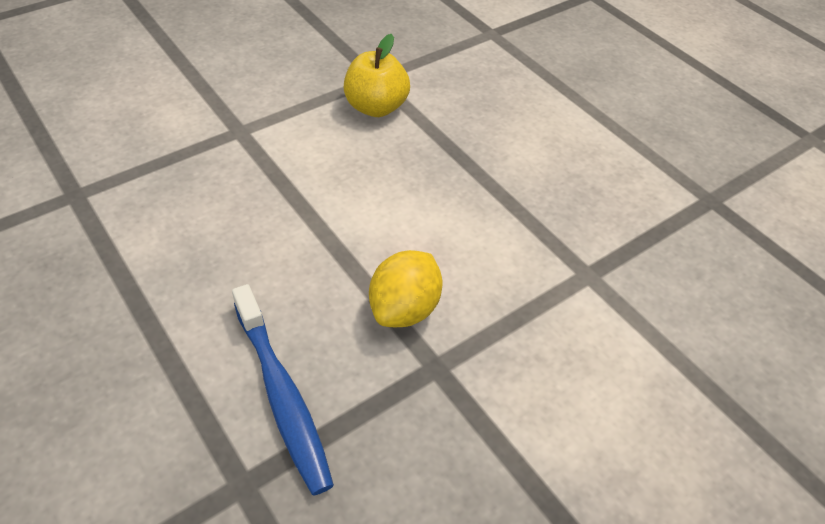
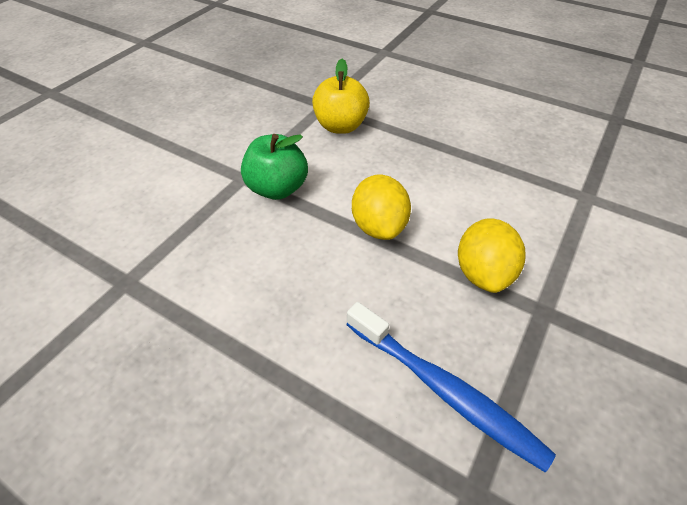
camera: 20 degrees left, 0 degrees up
(264, 153) = (277, 188): none -> green apple
(336, 225) = (379, 226): none -> yellow lemon

